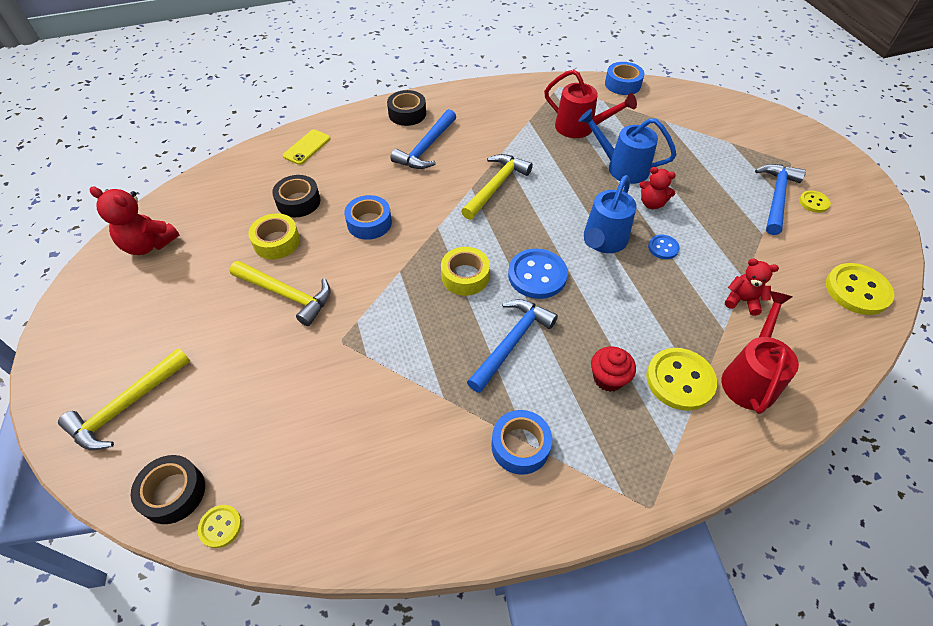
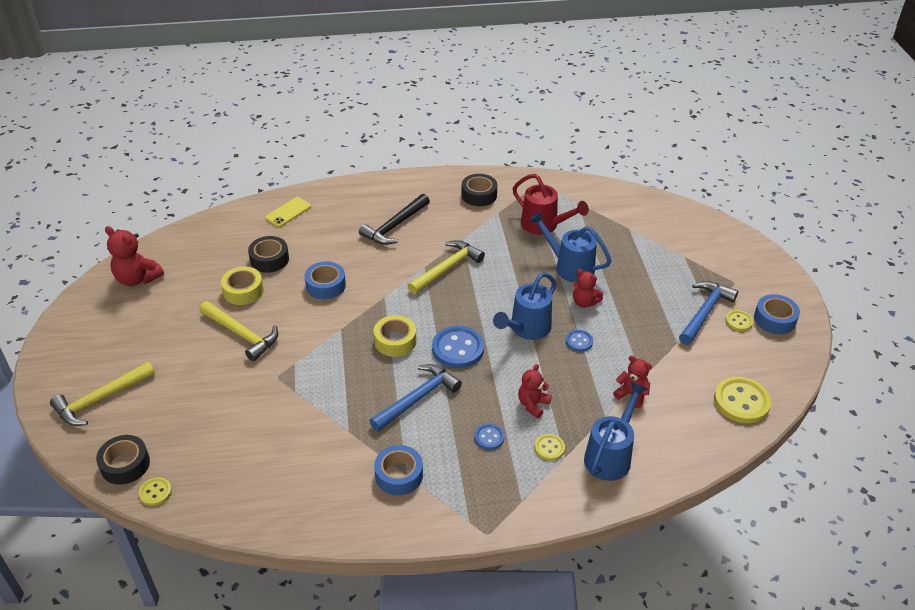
camera: 10 degrees right, 10 degrees down
(407, 114) = (386, 192): black tape -> black tape (479, 195)
(426, 148) = (395, 226): blue hammer -> black hammer
(608, 378) = (489, 437): red cupcake -> blue button
(622, 84) = (601, 188): blue tape -> blue tape (774, 319)
(642, 329) = (533, 404): none -> red teddy bear
(680, 380) = (549, 448): yellow button -> yellow button, size x0.53
(750, 377) = (611, 455): red watering can -> blue watering can

